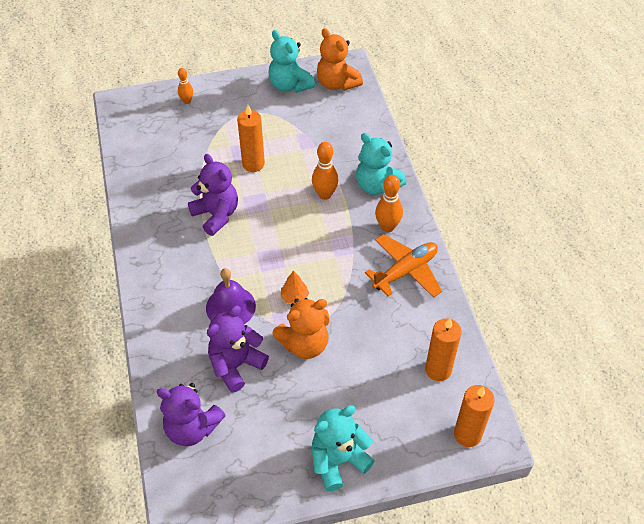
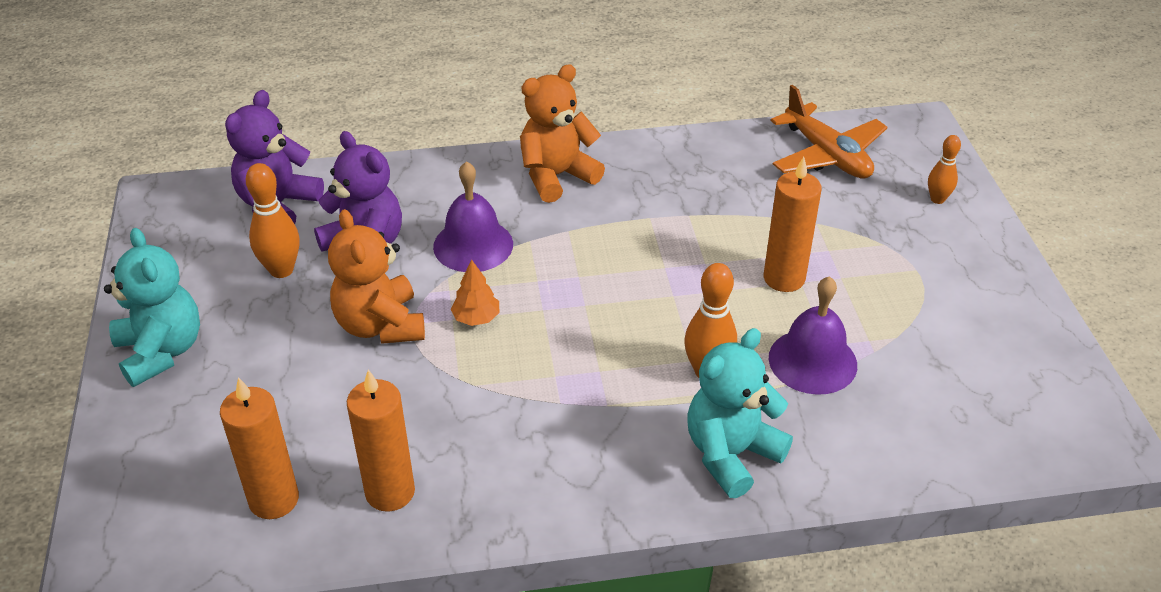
camera: 95 degrees right, 10 degrees down
(216, 215) = (664, 232): purple teddy bear -> none
(289, 85) = (1012, 337): turquoise teddy bear -> none
(313, 155) = (812, 361): none -> purple bell
(337, 83) = (1036, 413): orange teddy bear -> orange teddy bear (556, 176)
(387, 227) = (619, 460): orange bowling pin -> orange bowling pin (281, 270)
(405, 271) = (505, 477): orange plane -> orange plane (827, 155)
(467, 434) = (132, 525): orange candle -> orange candle (390, 492)

